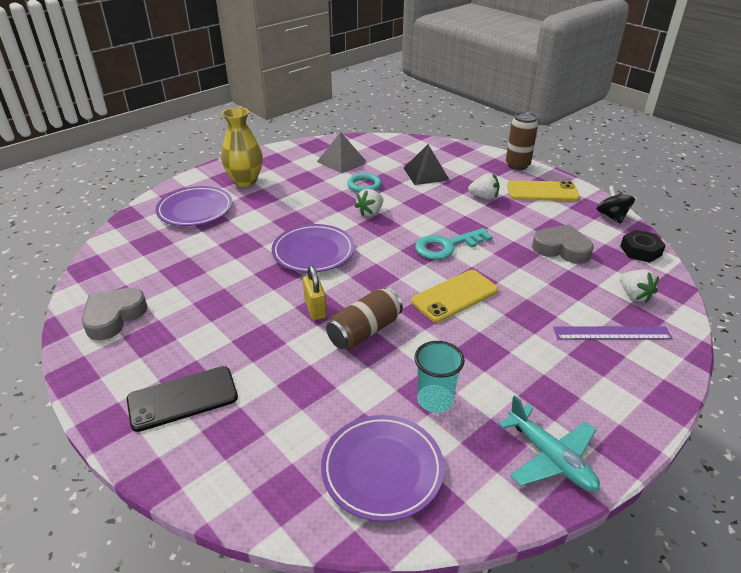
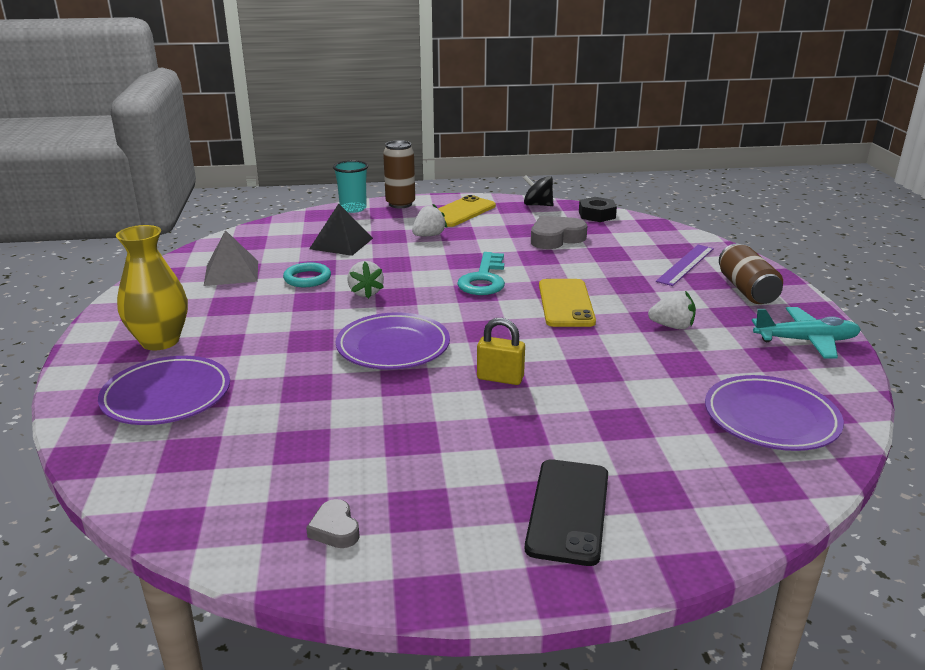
camera: 55 degrees left, 10 degrees down
(114, 317) = (335, 529): grey heart -> grey heart, size x0.54
(364, 331) = (568, 363): brown can -> brown can (746, 290)
(435, 400) = (701, 363): turquoise cup -> turquoise cup (353, 208)
(634, 295) = (649, 239): white strawberry -> white strawberry (672, 326)

